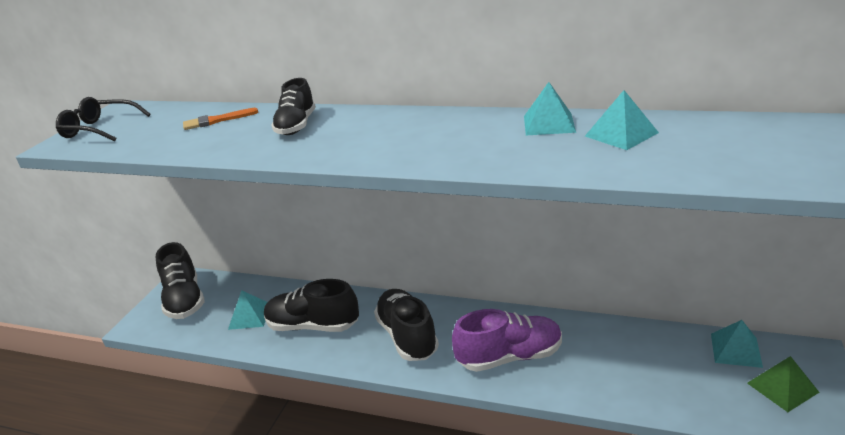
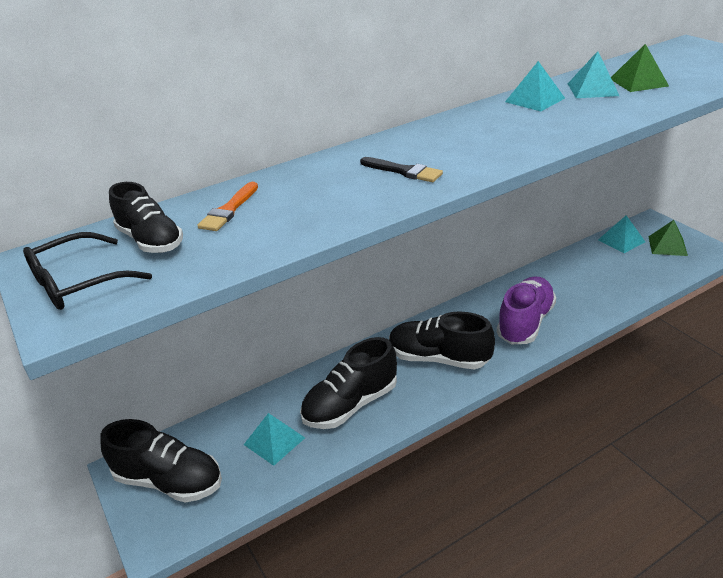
camera: 50 degrees left, 5 degrees up
(296, 126) = (338, 177): black shoe -> black shoe (151, 241)
(331, 139) = (403, 171): none -> black brush
(684, 145) = (638, 82): none -> green pyramid

